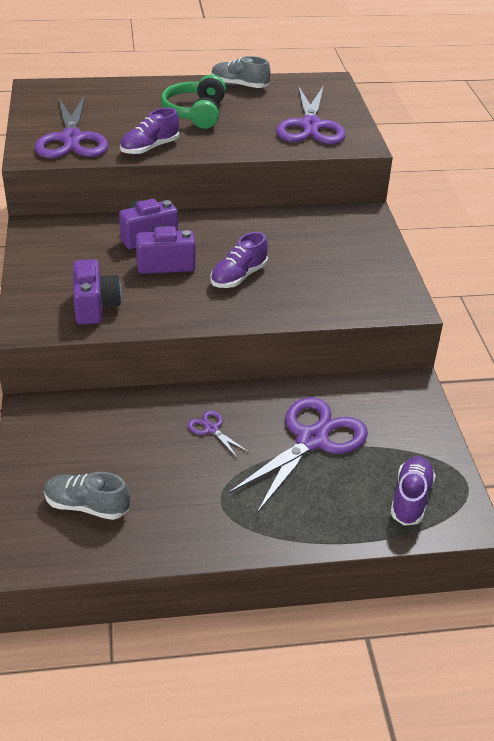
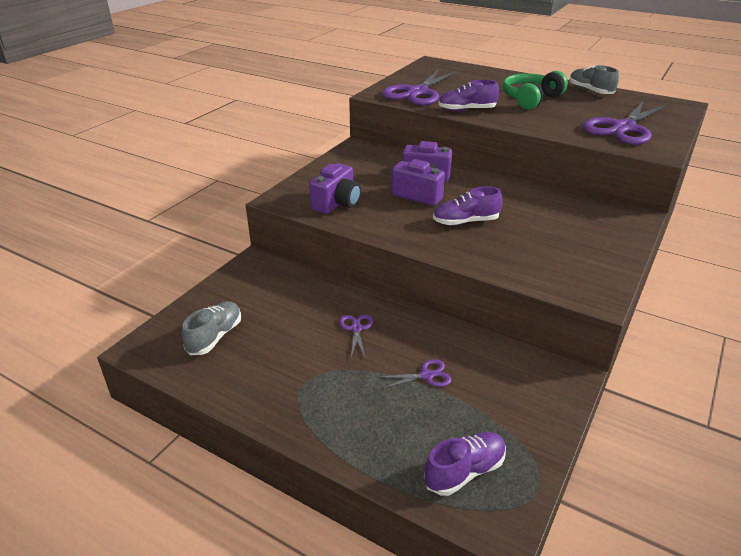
camera: 40 degrees right, 5 degrees down
(87, 506) = (215, 337): grey shoe -> grey shoe turned 60 degrees clockwise
(312, 440) = (426, 375): purple scissors -> purple scissors, size x0.43

